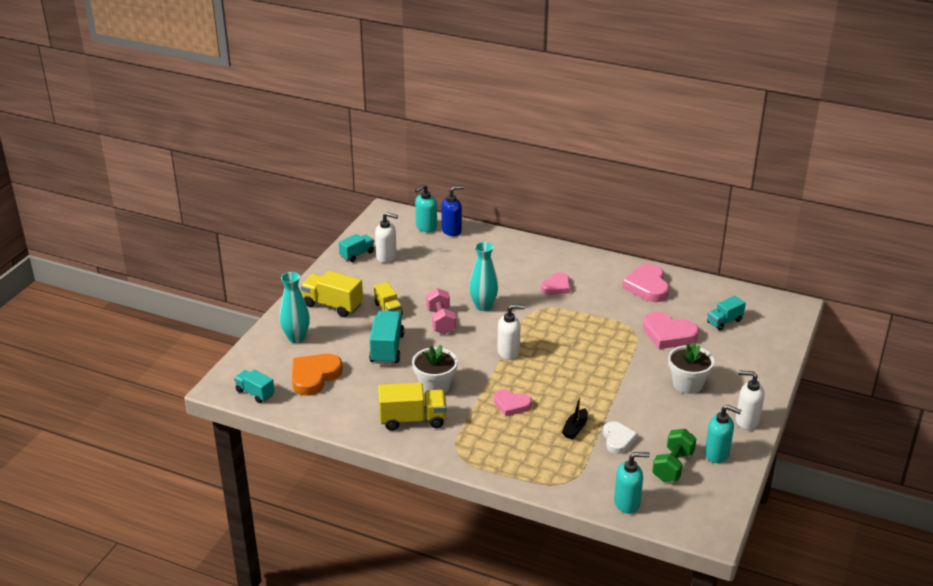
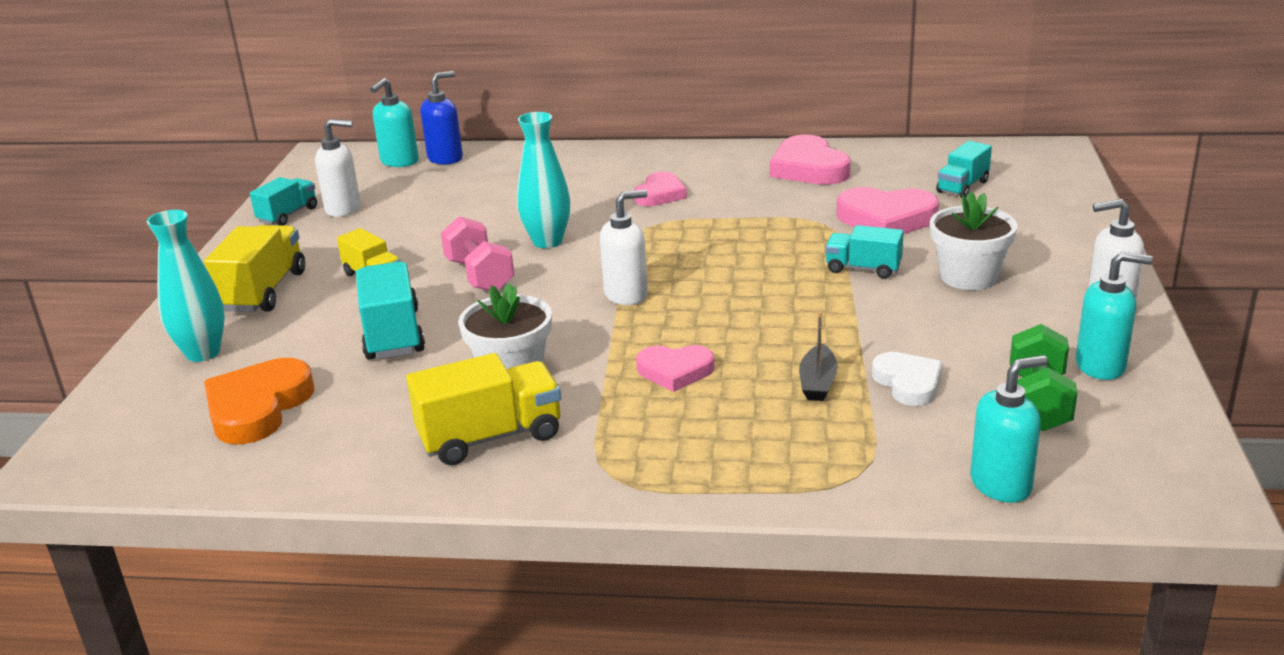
camera: 15 degrees left, 5 degrees down
(255, 393) = (133, 463): turquoise truck -> turquoise truck (863, 269)
(332, 305) = (263, 291): yellow truck -> yellow truck turned 90 degrees clockwise

